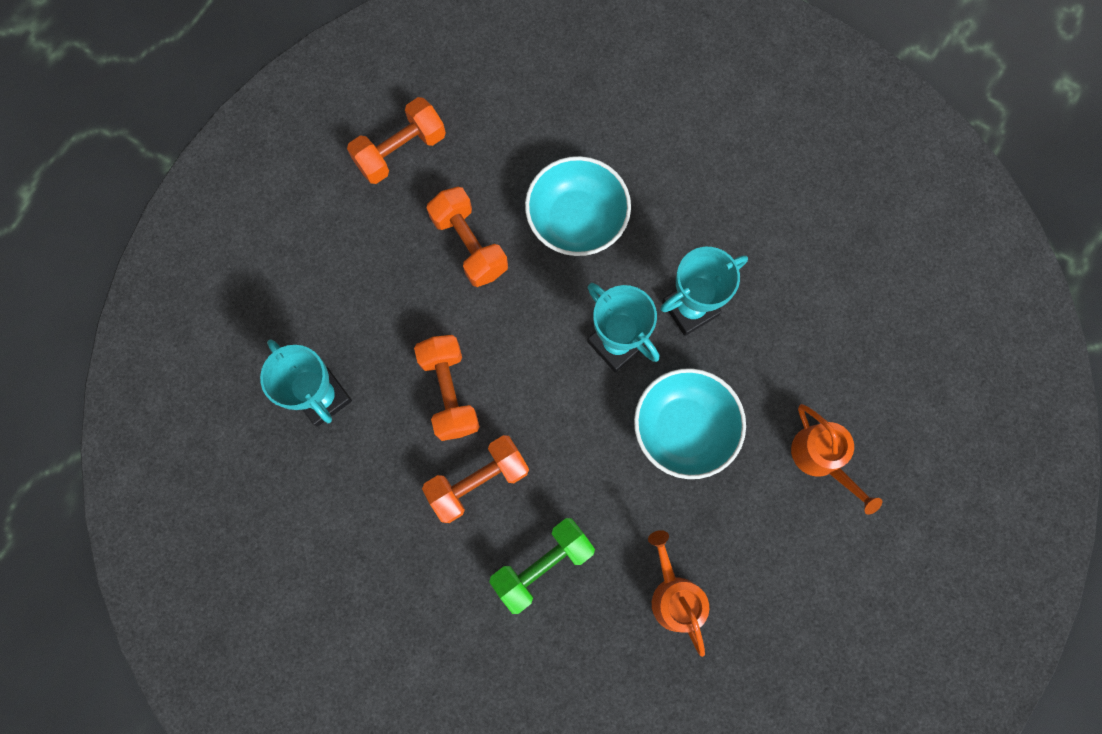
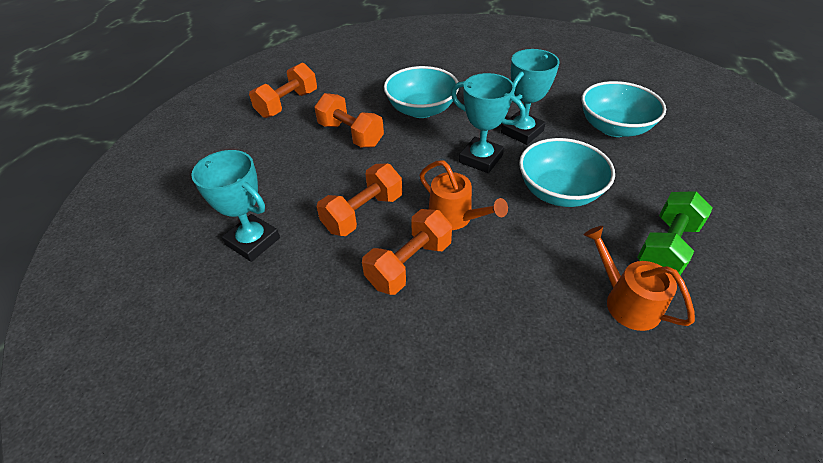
camera: 15 degrees left, 30 degrees down
(449, 392) = (363, 213): orange dumbbell -> orange dumbbell turned 75 degrees clockwise
(542, 565) = (495, 311): green dumbbell -> green dumbbell (666, 247)
(813, 338) = (614, 127): none -> turquoise bowl
(821, 459) = (671, 184): orange watering can -> orange watering can (455, 218)

